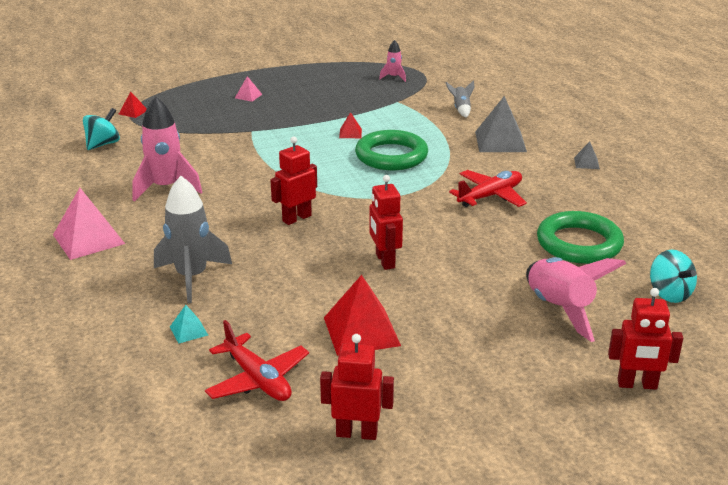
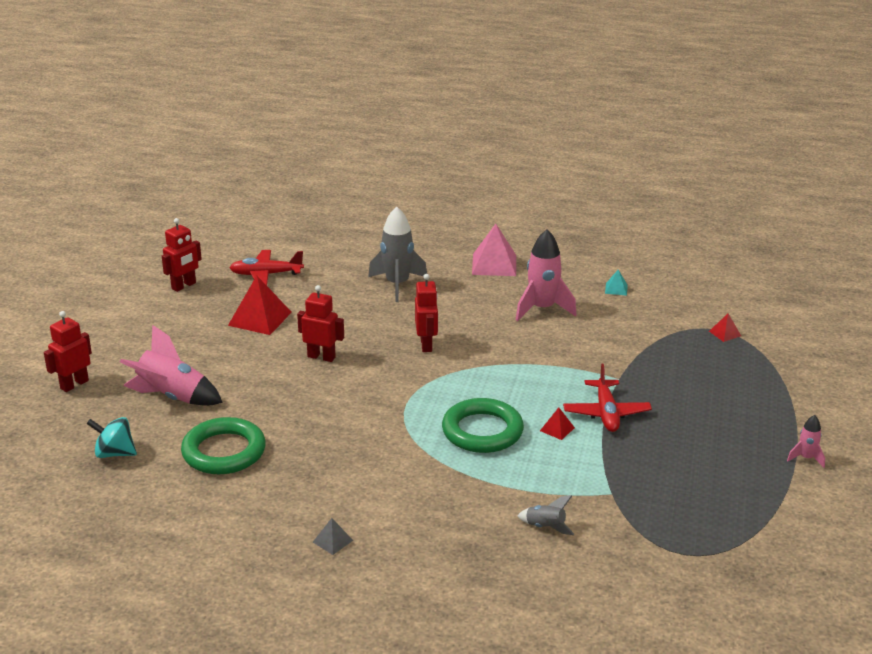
camera: 125 degrees right, 0 degrees up
(103, 144) = (659, 303): turquoise spinning top -> none
(188, 331) = (340, 269): turquoise pyramid -> turquoise pyramid (616, 289)
(248, 96) = (713, 405): pink pyramid -> none
(393, 77) = (689, 524): pink rocket -> pink rocket (806, 458)
(490, 196) = (346, 448): red plane -> red plane (606, 413)
(500, 141) = (440, 511): grey pyramid -> none

